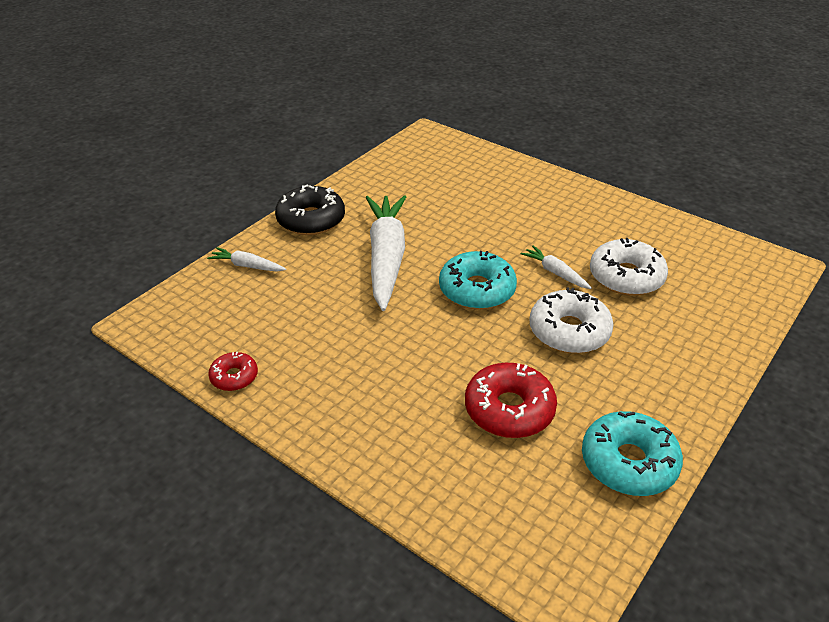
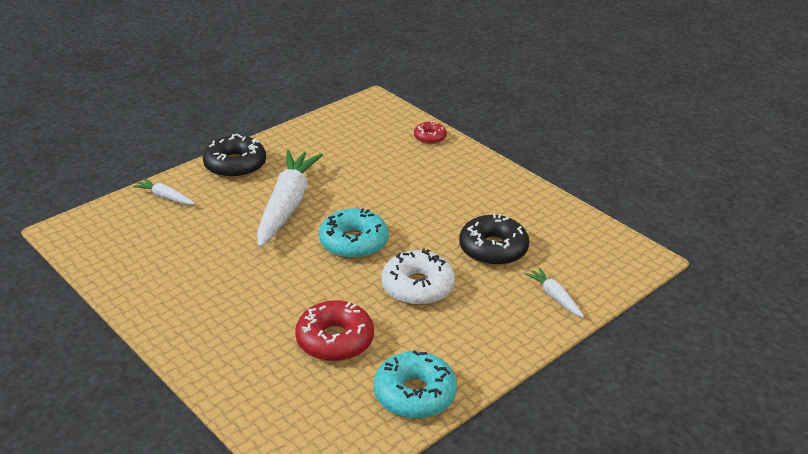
camera: 10 degrees right, 5 degrees down
(234, 377) = (121, 283): red donut -> red donut (430, 137)
(555, 273) = (430, 237): white carrot -> white carrot (554, 297)
(626, 277) = (493, 249): white donut -> black donut

